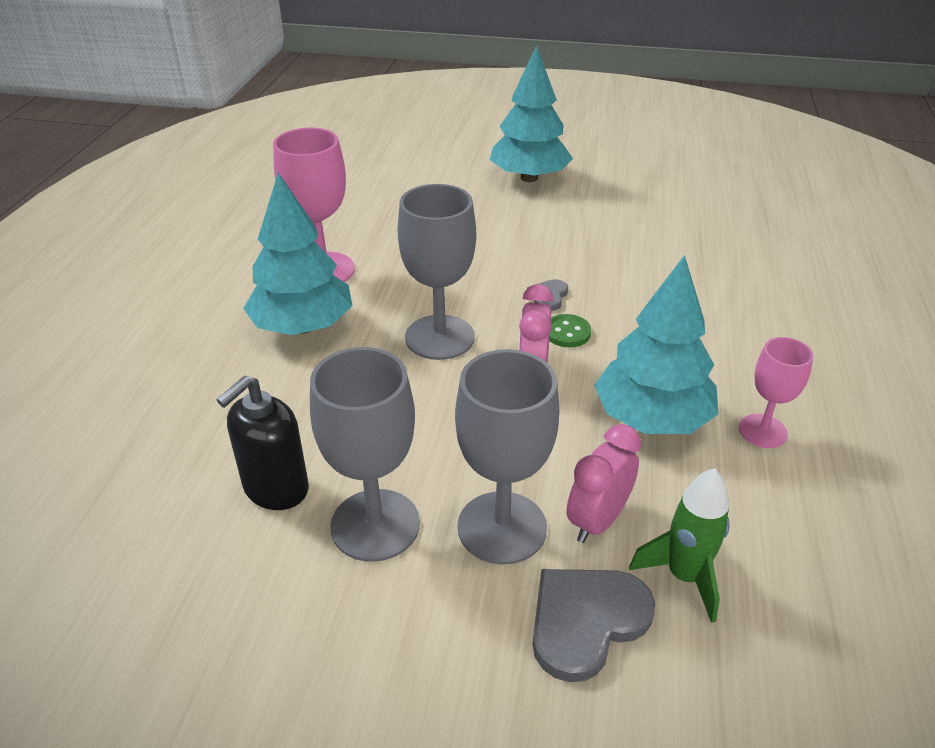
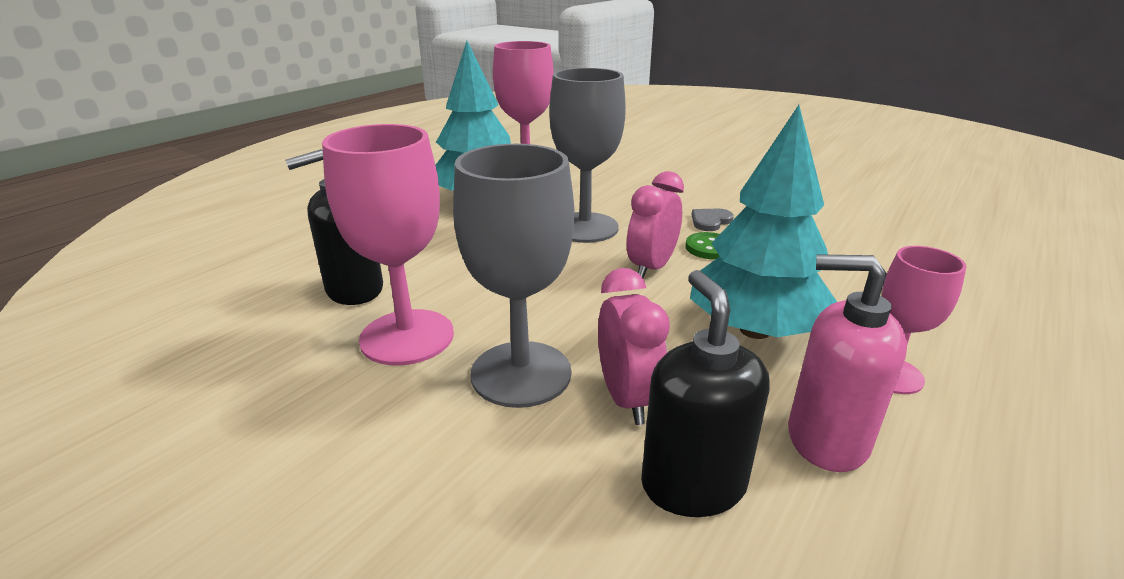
camera: 25 degrees right, 10 degrees down
(375, 525) = (407, 337): grey goblet -> pink goblet
(529, 178) = (751, 149): turquoise tree -> none
(586, 621) = (539, 486): grey heart -> none
(597, 521) = (627, 398): pink clock -> pink clock turned 105 degrees clockwise
(684, 577) = (693, 484): green rocket -> black soap dispenser
(747, 505) = (826, 439): none -> pink soap dispenser

